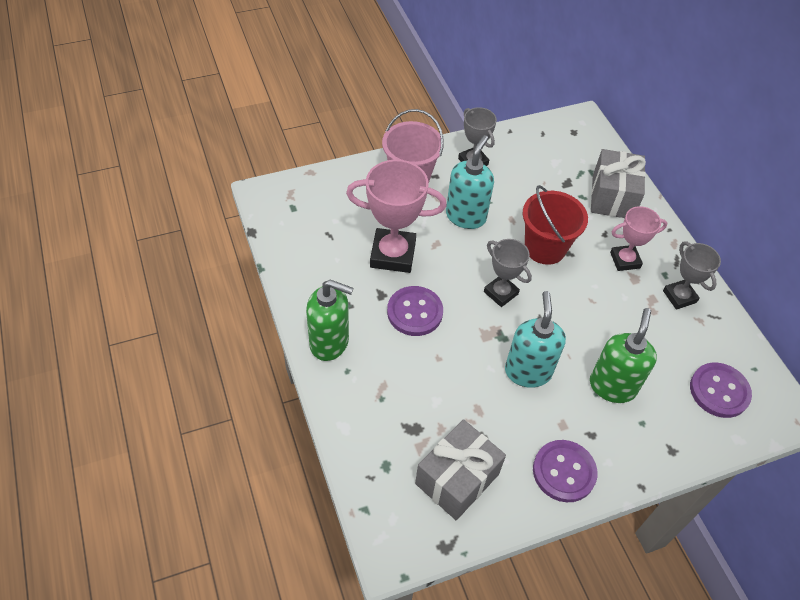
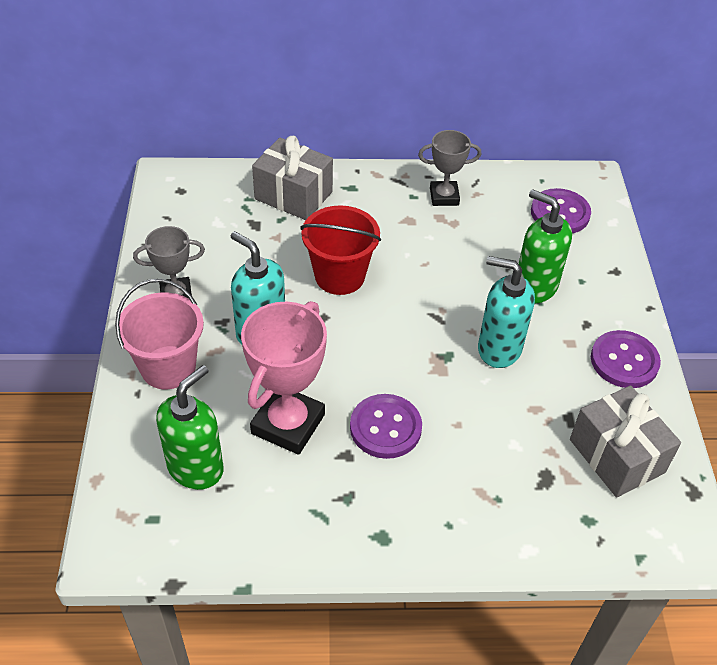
camera: 70 degrees left, 5 degrees down
(330, 343) = (401, 533): green soap dispenser -> green soap dispenser (196, 467)
(501, 293) = (387, 336): grey trophy -> none
(625, 260) = (383, 218): pink trophy -> none

